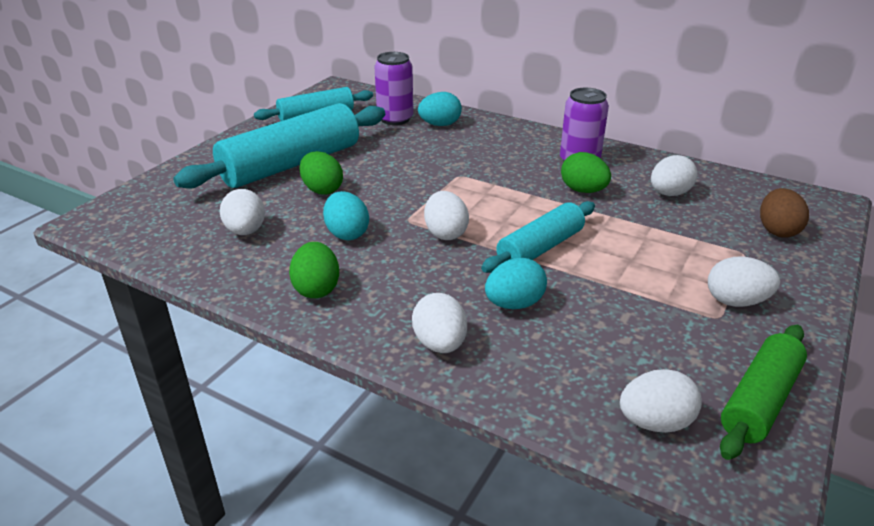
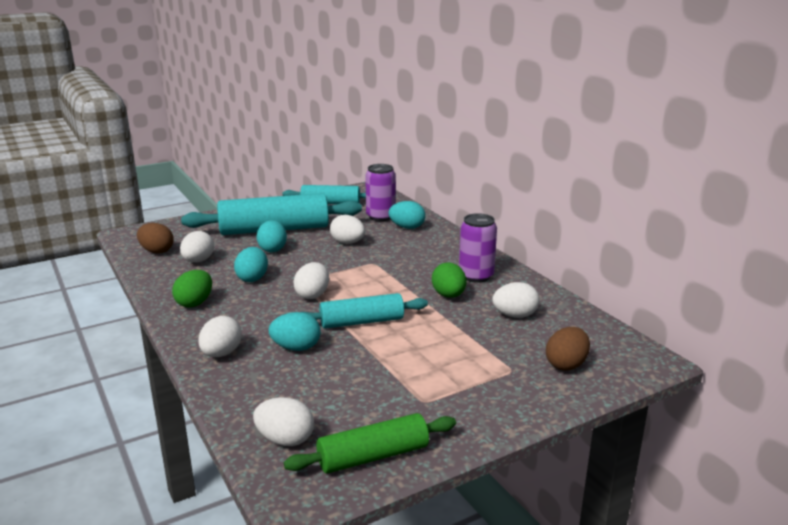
camera: 30 degrees right, 10 degrees down
(168, 234) = (157, 251): none -> brown egg
(322, 190) = (272, 249): green egg -> turquoise egg
(736, 301) = (453, 397): white egg -> white egg (347, 243)

